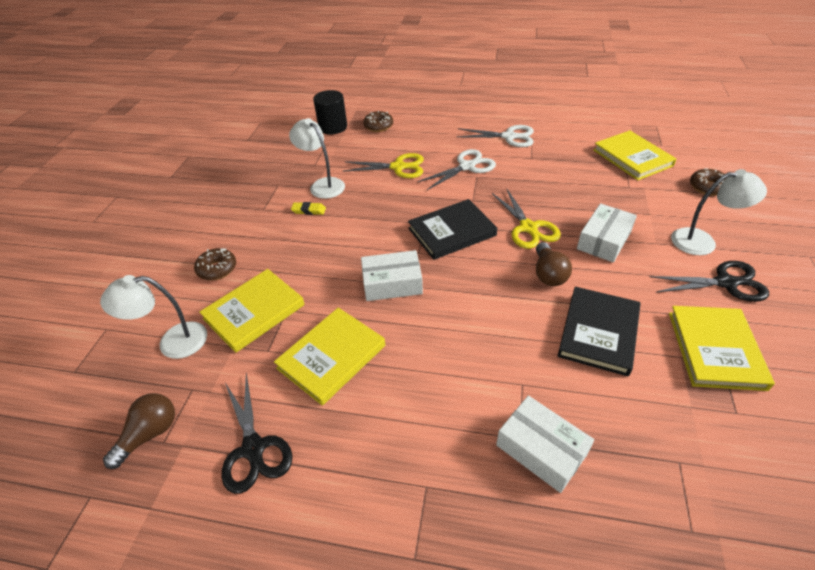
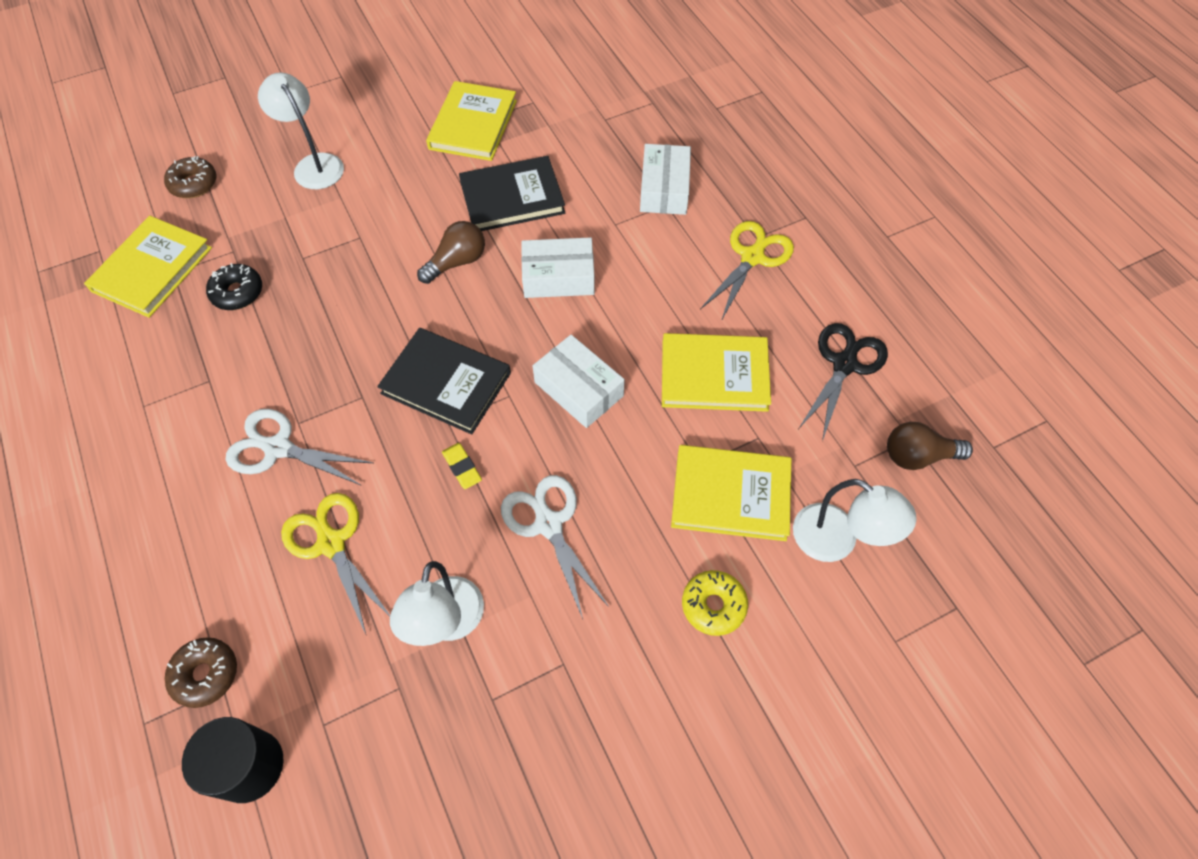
camera: 130 degrees left, 15 degrees up
(217, 269) = (713, 605): brown donut -> yellow donut
(309, 210) = (520, 590): yellow eraser -> yellow eraser (462, 467)
(509, 137) = (153, 437): white scissors -> white scissors (548, 524)
(528, 228) = (385, 312): yellow scissors -> yellow scissors (752, 257)
(590, 180) = (237, 292): none -> black donut
(604, 240) = (365, 238): white box -> white box (558, 277)
(715, 349) = (473, 125): yellow book -> yellow book turned 45 degrees counterclockwise
(725, 283) = (374, 136): black scissors -> none

